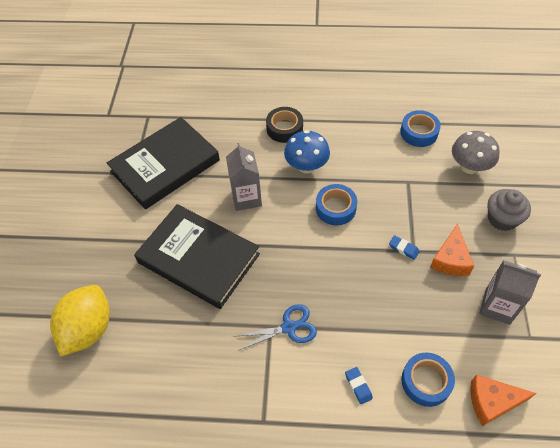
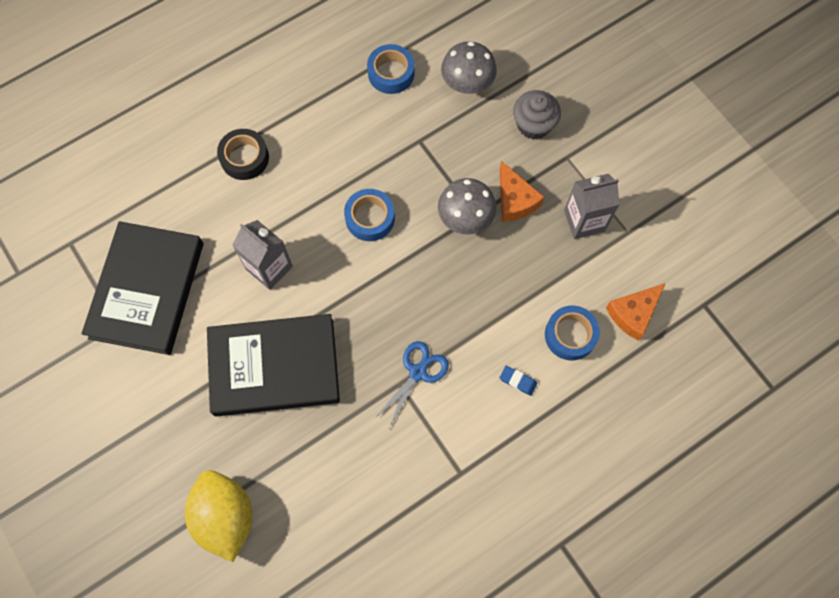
camera: 40 degrees left, 15 degrees up
(306, 166) = (304, 189): blue mushroom -> none
(403, 249) = (465, 218): blue eraser -> grey mushroom

